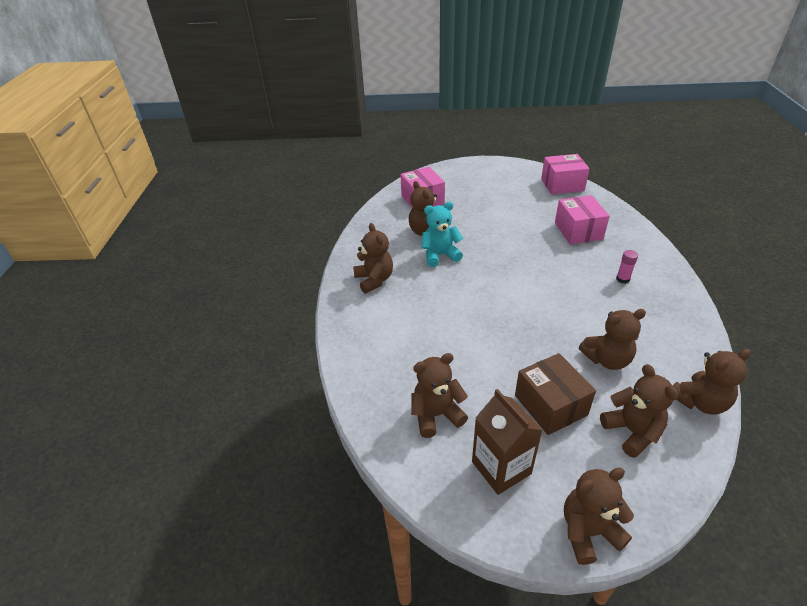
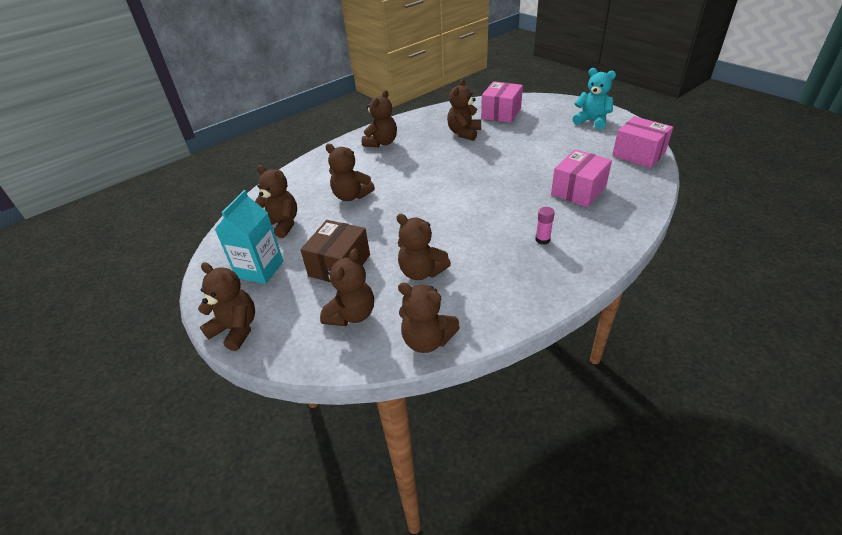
camera: 50 degrees right, 0 degrees up
(440, 255) = (444, 151): turquoise teddy bear -> turquoise teddy bear (592, 121)
(443, 343) = (351, 196): none -> brown teddy bear
(501, 467) = (260, 269): brown carton -> turquoise carton

